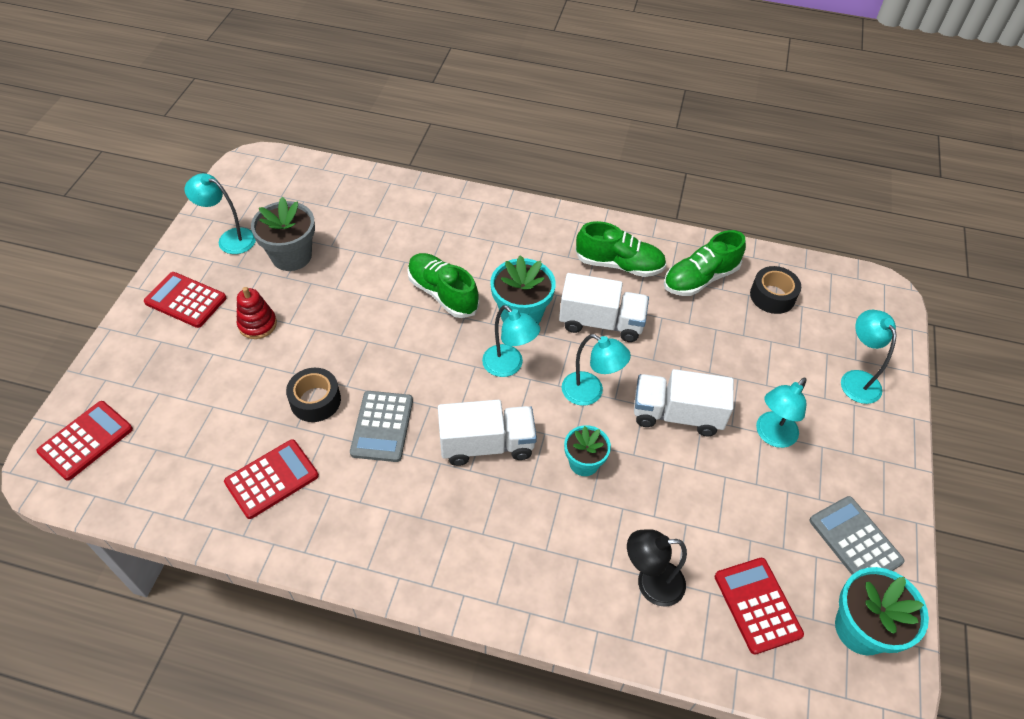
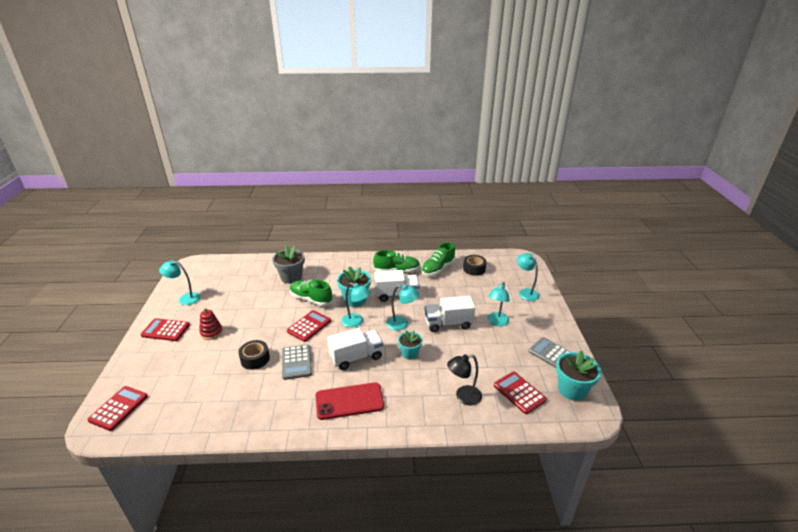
camera: 15 degrees left, 20 degrees down
(272, 479) = (240, 400): red calculator -> red calculator (309, 326)
(291, 256) = (223, 299): grey flower pot -> grey flower pot (291, 277)
(449, 534) = (349, 401): none -> red phone

